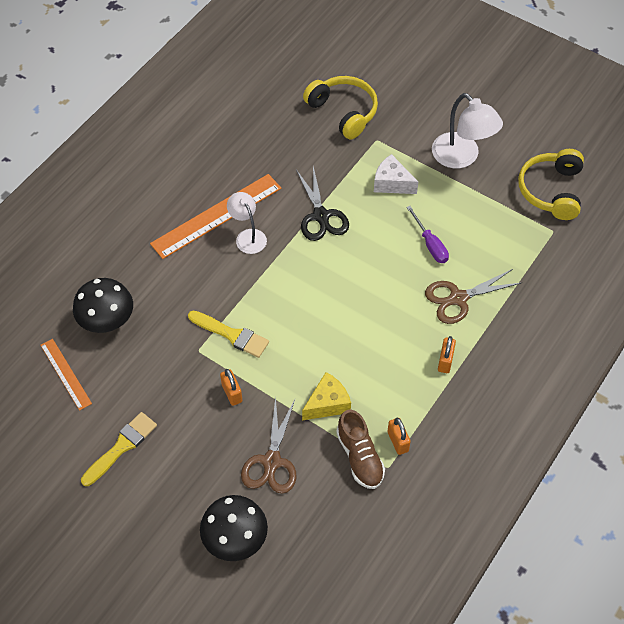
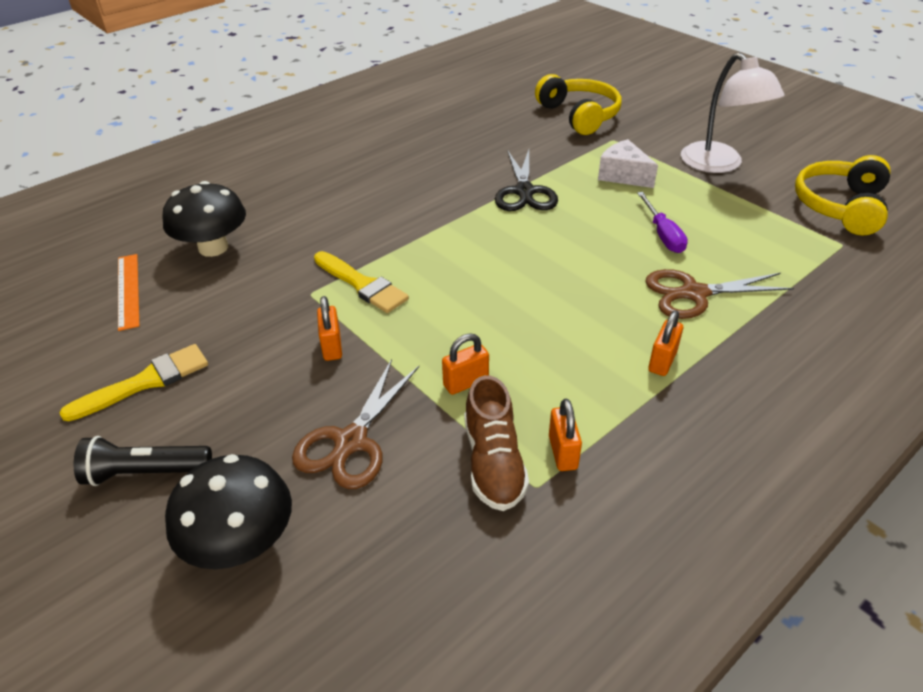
camera: 15 degrees right, 15 degrees down
(157, 509) = (146, 472): none -> black flashlight
(216, 215) = (396, 176): orange ruler -> none
(248, 236) = (426, 197): white lamp -> none
(327, 404) = (466, 383): yellow cheese -> orange padlock

